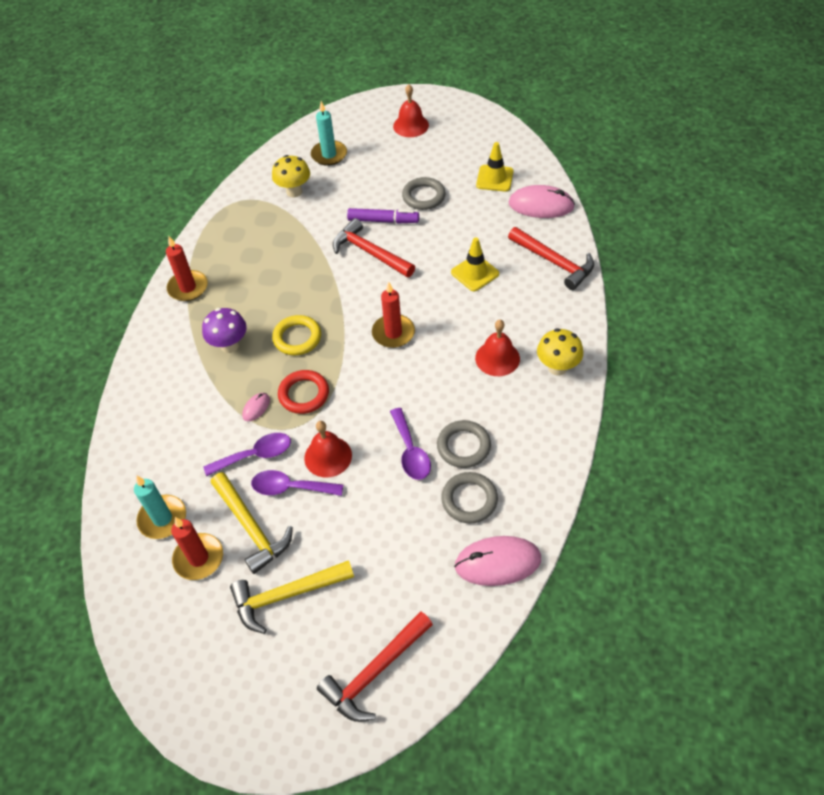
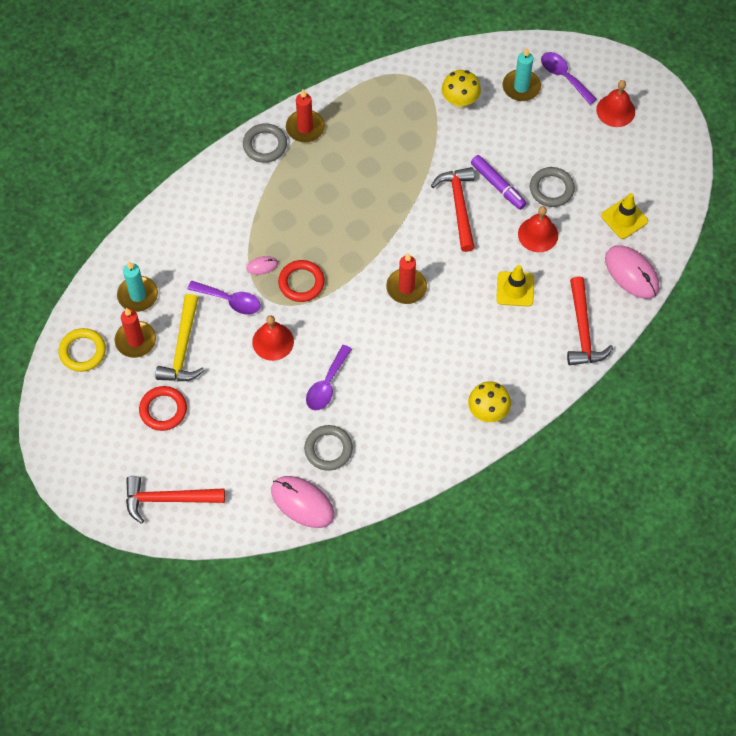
camera: 40 degrees right, 10 degrees up
(229, 345) = (289, 202): purple mushroom -> none
(287, 595) = (163, 410): yellow hammer -> red ring
(290, 488) = (230, 342): purple spoon -> purple spoon (564, 76)
(297, 338) = (339, 235): yellow ring -> yellow ring (82, 351)
(463, 446) = (363, 411): grey ring -> grey ring (265, 145)
(497, 358) = (455, 369): red bell -> red bell (538, 234)

